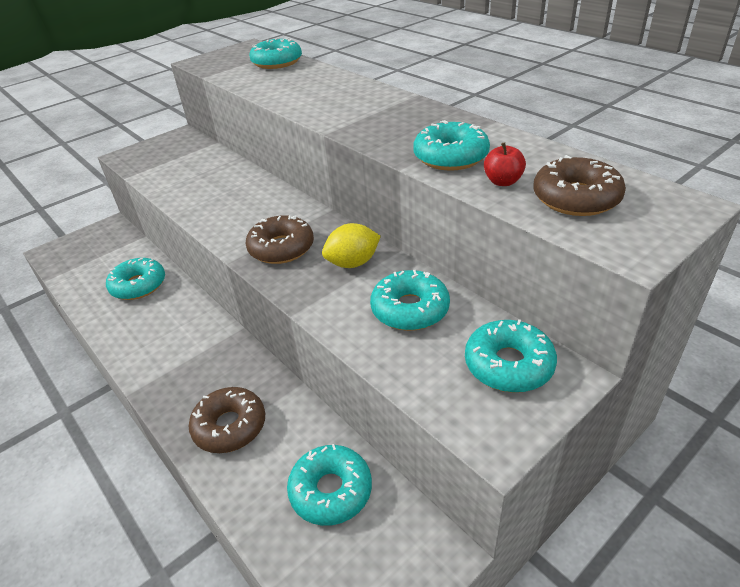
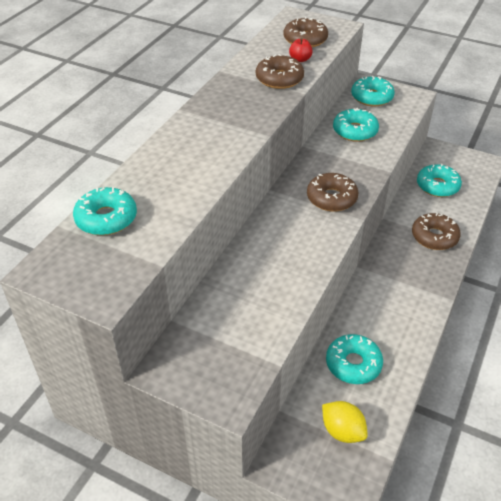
camera: 115 degrees left, 5 degrees up
(353, 263) = (328, 161): yellow lemon -> yellow lemon (342, 431)
(450, 157) = (279, 79): turquoise donut -> brown donut

